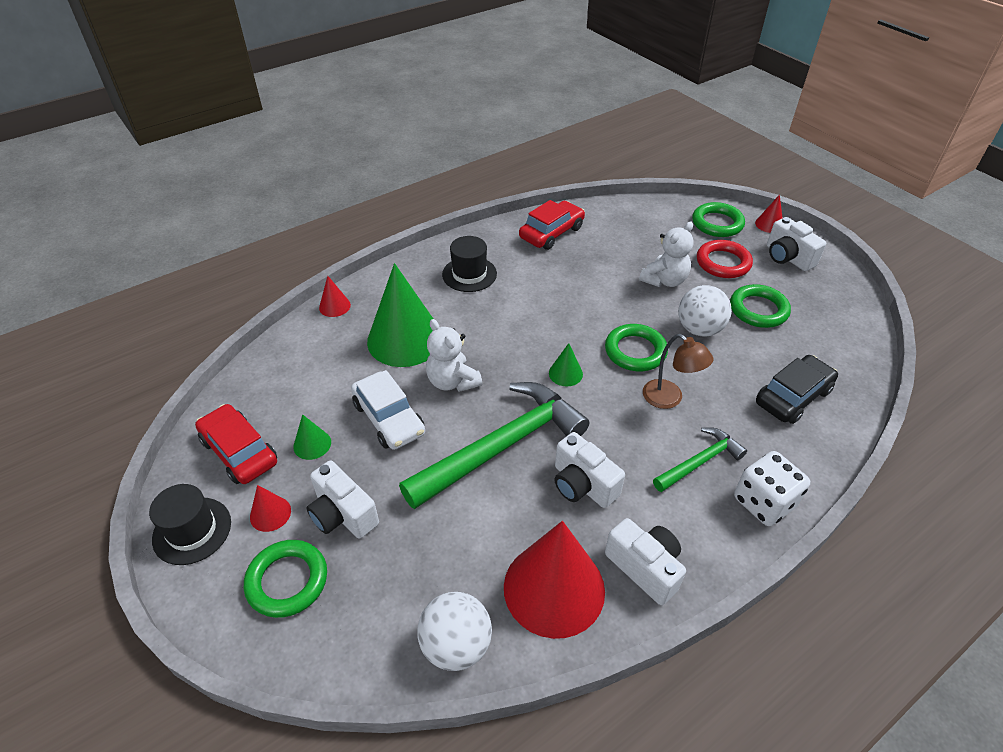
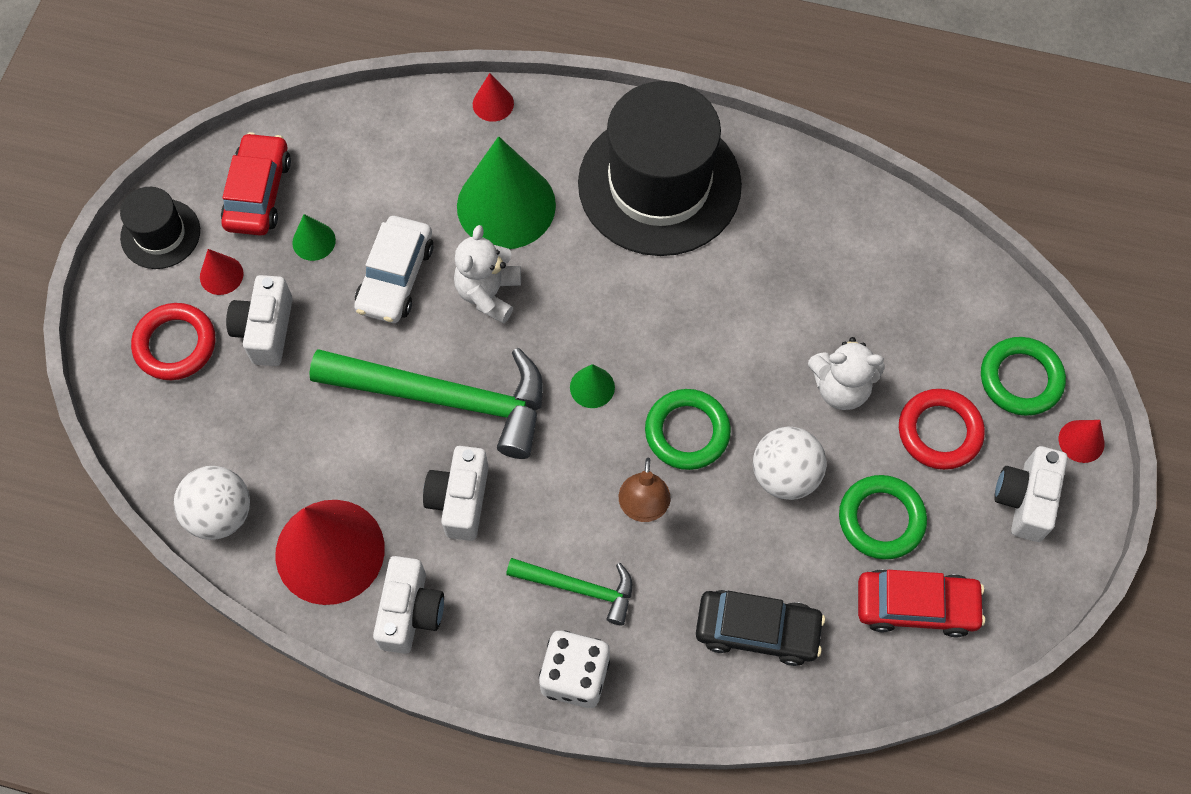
camera: 50 degrees right, 20 degrees up
(287, 581) = (175, 344): green ring -> red ring
(469, 274) = (659, 184): black hat -> black hat, size x2.09
(551, 233) = (815, 210): red car -> red car (916, 606)

